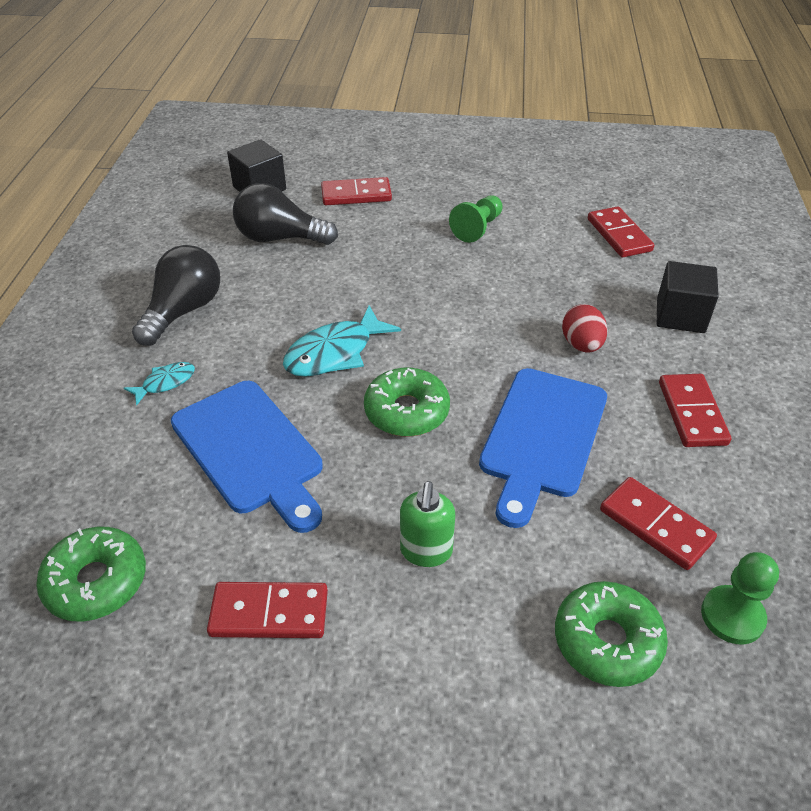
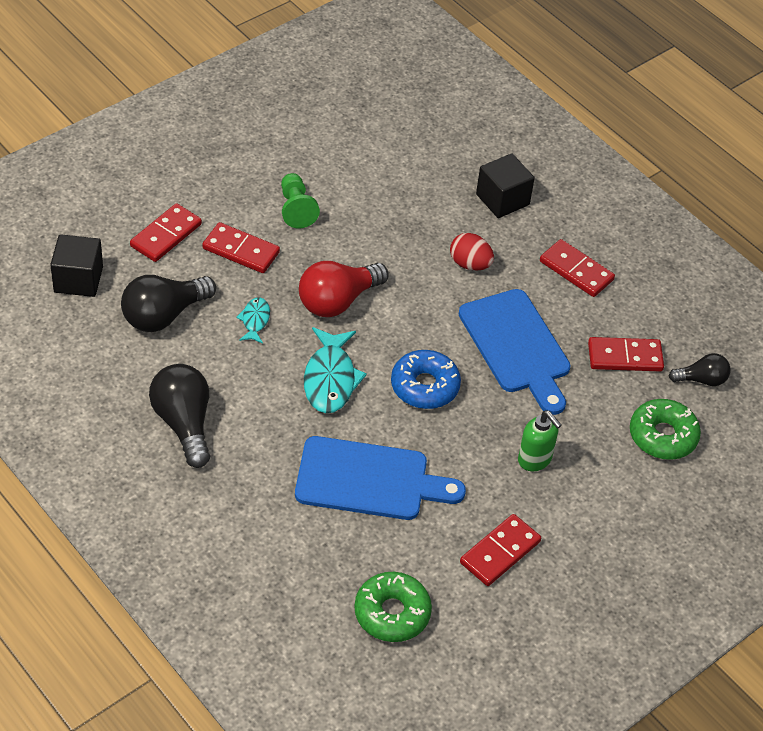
camera: 50 degrees left, 5 degrees up
(165, 383) = (252, 480): turquoise fish -> turquoise fish (255, 320)
(406, 411) = (425, 386): green donut -> blue donut
(422, 304) = (338, 301): none -> red light bulb
(619, 235) = (397, 152): red domino -> red domino (241, 250)
(732, 616) = (701, 380): green pawn -> black light bulb

